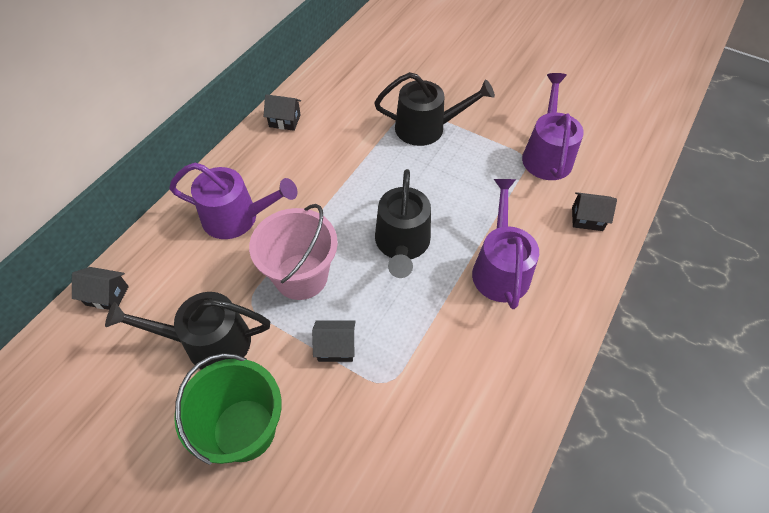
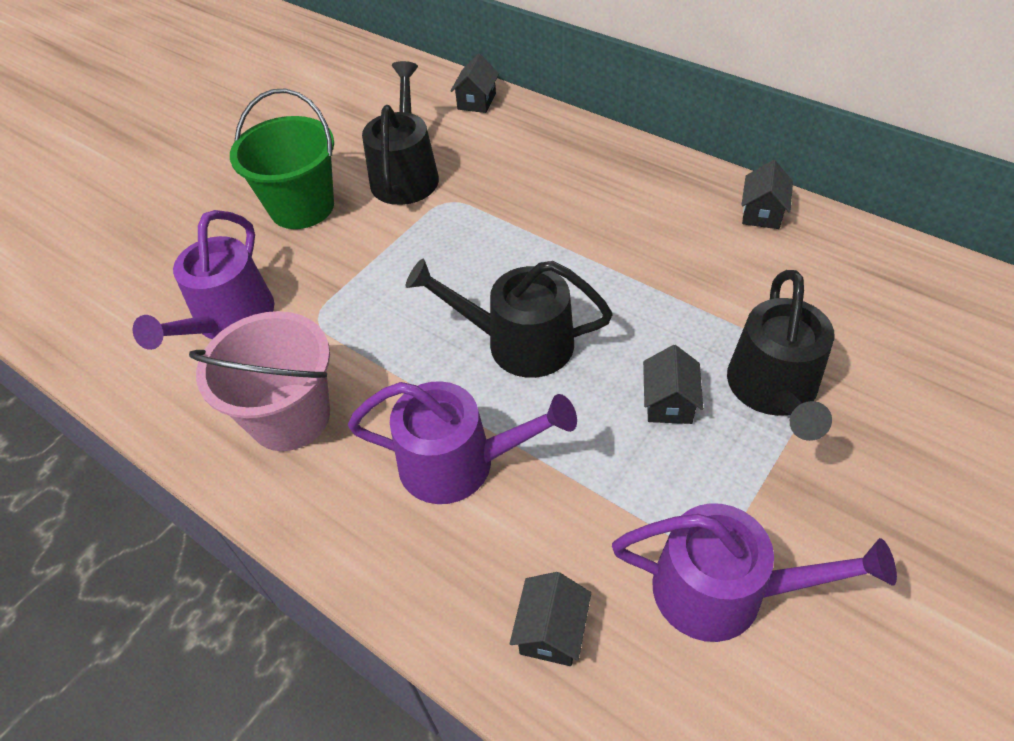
camera: 100 degrees right, 5 degrees down
(237, 217) = (575, 180): purple watering can -> purple watering can (229, 319)
(301, 276) = (478, 241): pink bucket -> pink bucket (290, 417)
(336, 347) = (374, 273): black house -> black house (669, 402)

